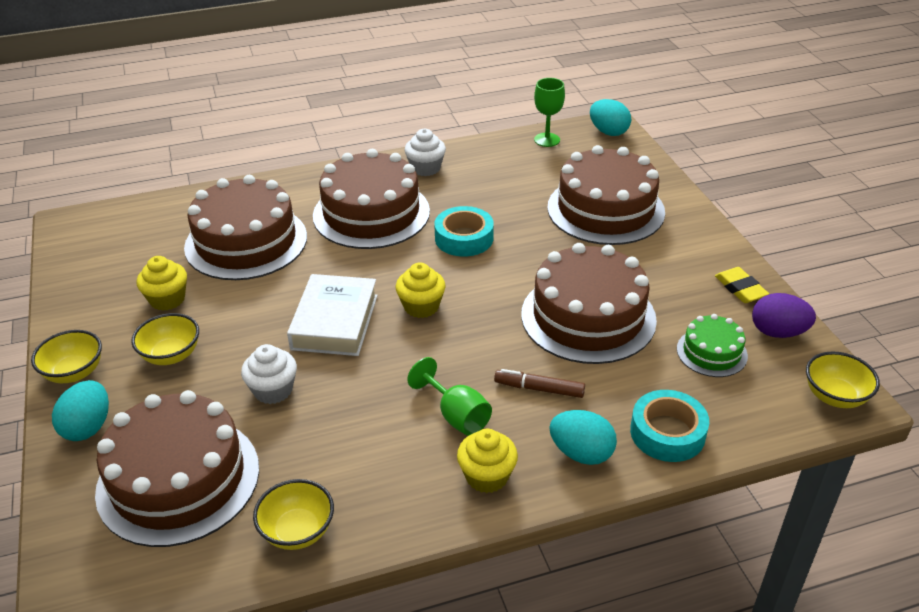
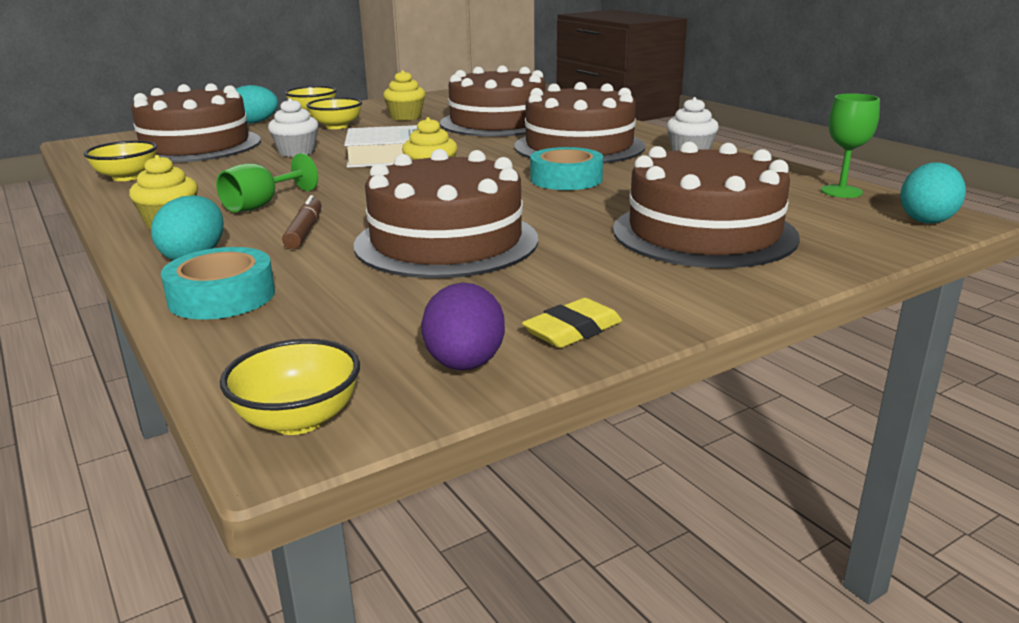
camera: 75 degrees right, 15 degrees down
(711, 352) = (395, 315): green cake -> none

